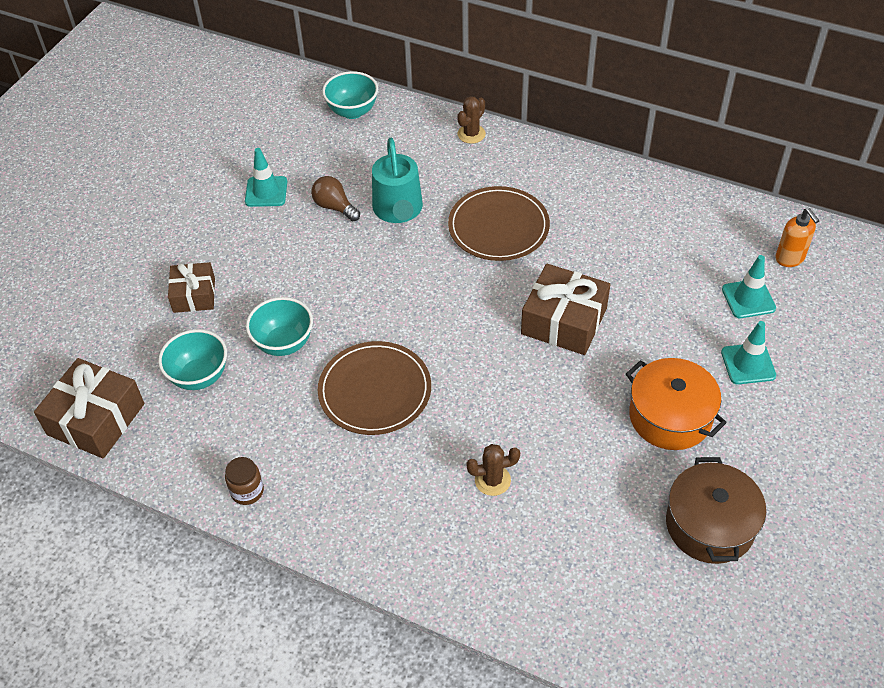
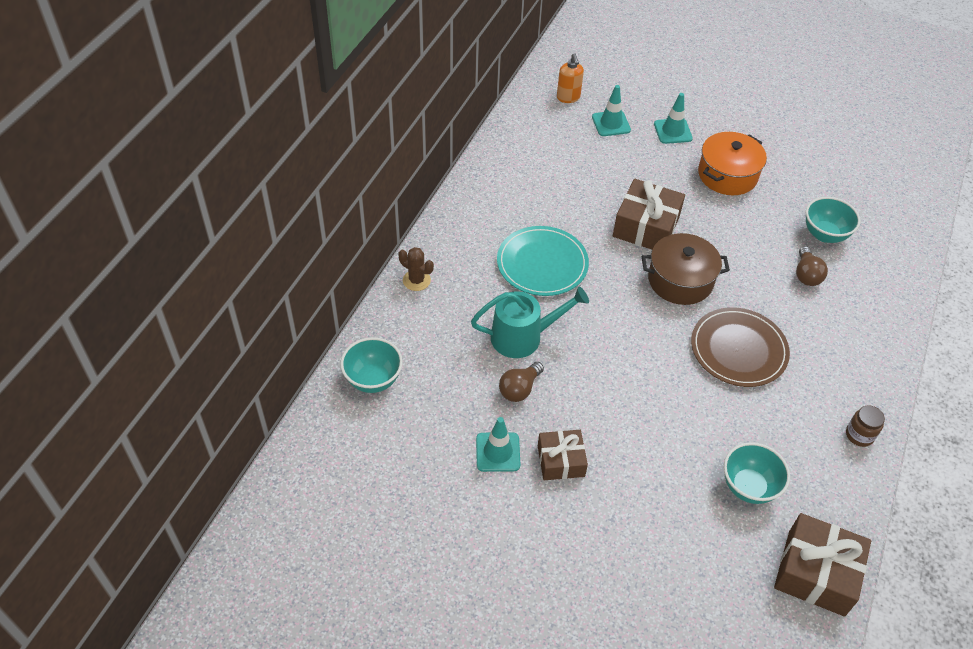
camera: 95 degrees left, 0 degrees up
(194, 295) = (649, 504): brown gift -> brown gift (561, 461)
(284, 343) = (698, 420): turquoise bowl -> turquoise bowl (824, 234)
(492, 480) = (806, 275): brown cactus -> brown light bulb
(498, 227) = (542, 263): brown plate -> turquoise plate
(710, 525) = (811, 165): brown pot -> brown pot (680, 280)
(790, 258) = (568, 98): orange soap dispenser -> orange soap dispenser turned 105 degrees clockwise

